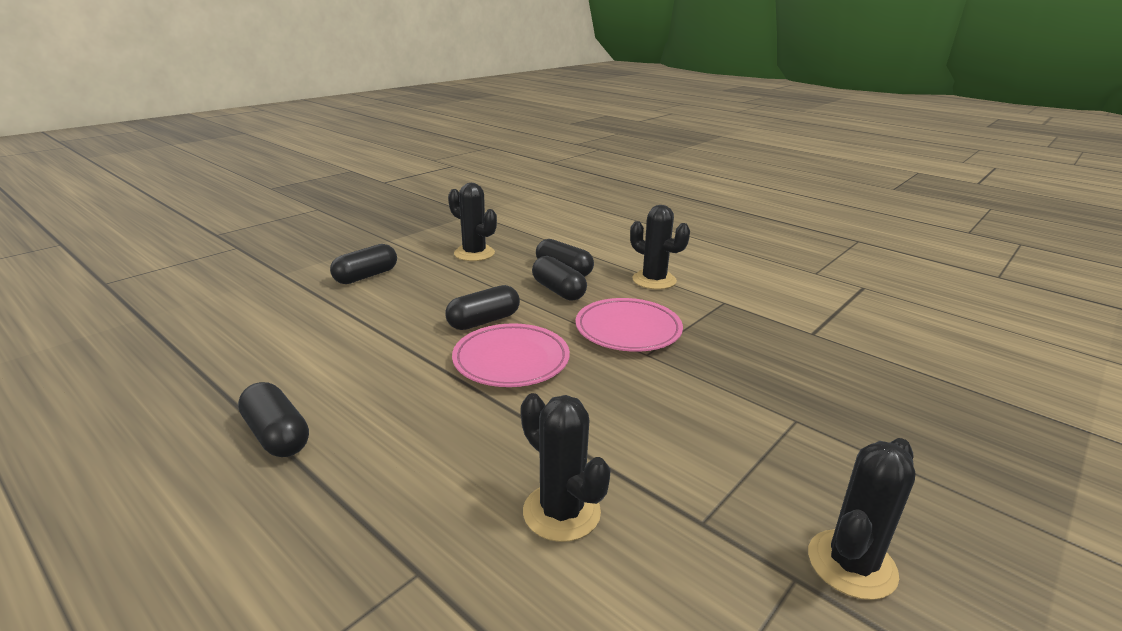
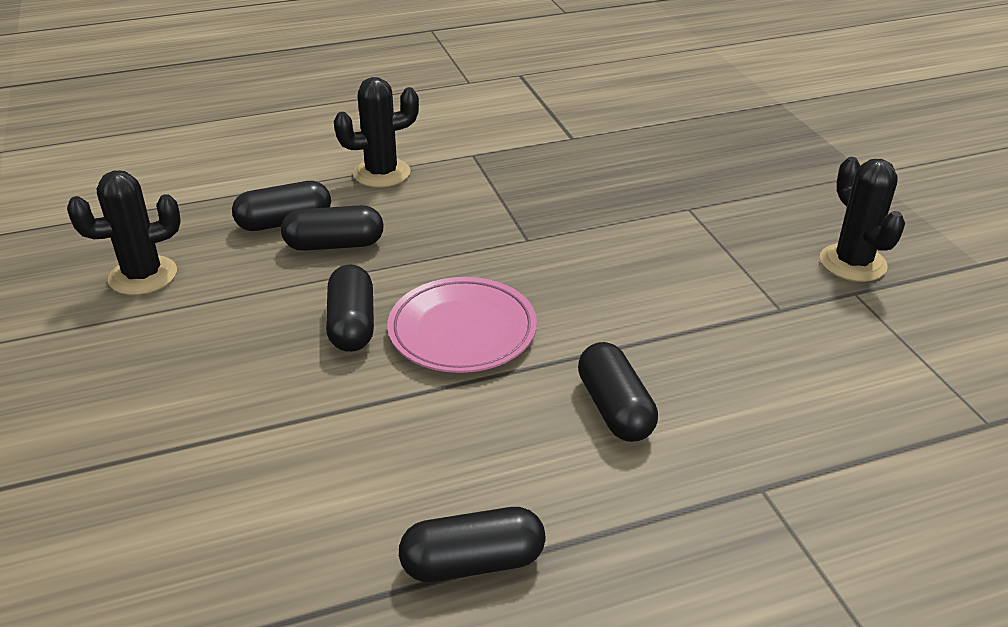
camera: 60 degrees left, 10 degrees up
(366, 276) = (93, 399): black capsule -> black capsule (614, 408)
(561, 512) = (730, 378): black cactus -> none
(628, 330) = (471, 232): pink plate -> none

